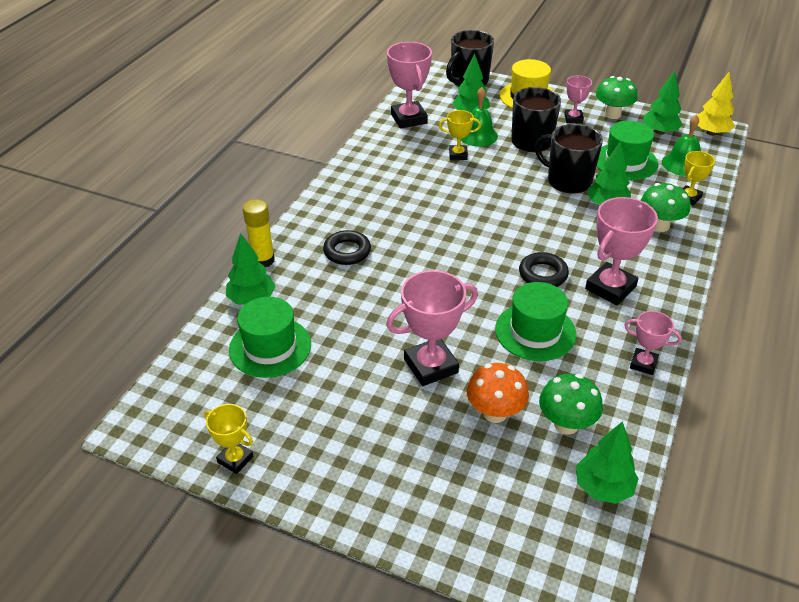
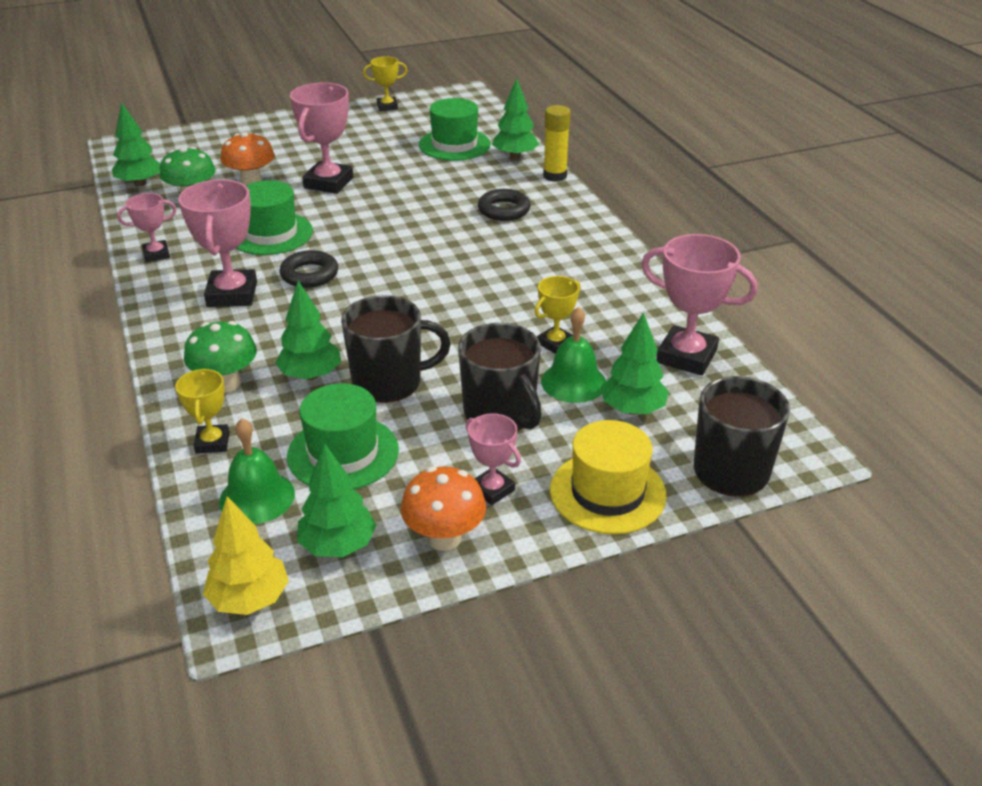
camera: 135 degrees right, 5 degrees down
(612, 114) = (444, 538): green mushroom -> orange mushroom

